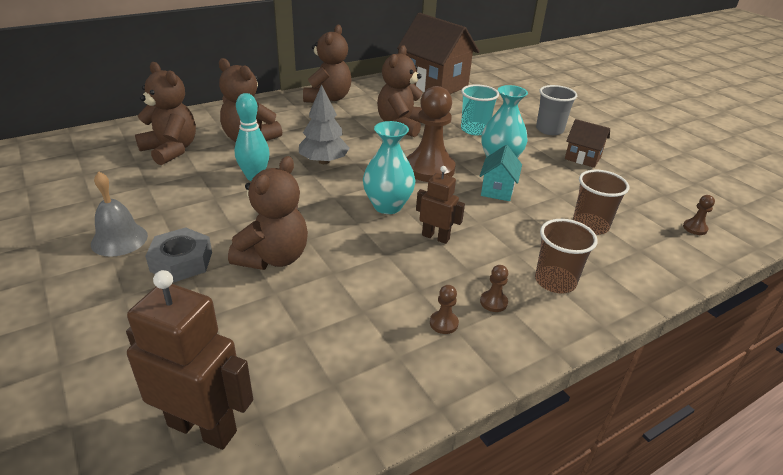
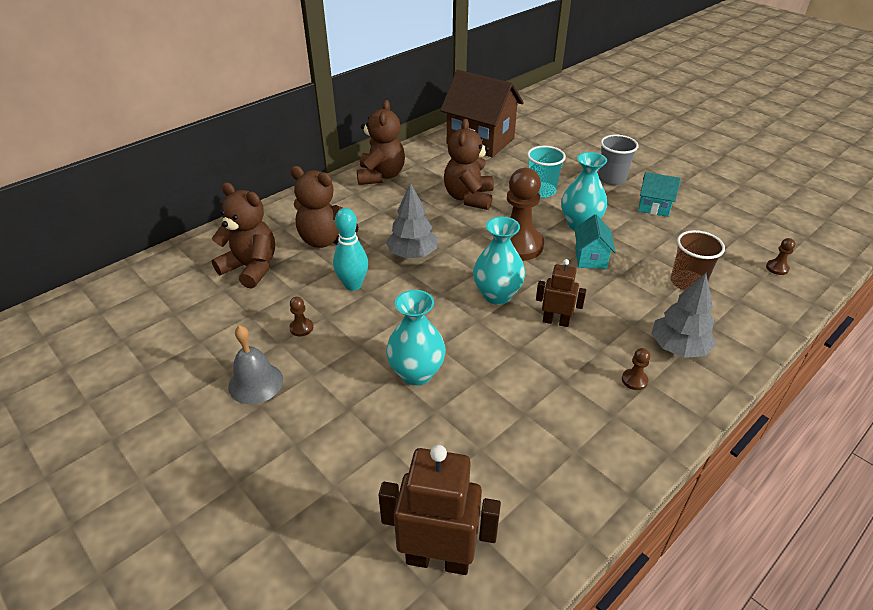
camera: 10 degrees left, 5 degrees up
(181, 261) = (330, 395): grey nut -> none
(273, 257) = (416, 373): brown teddy bear -> turquoise vase
(443, 323) = (600, 410): brown pawn -> brown pawn (301, 328)
(555, 281) = (678, 348): brown cup -> grey tree
(582, 158) = (654, 207): brown house -> turquoise house

